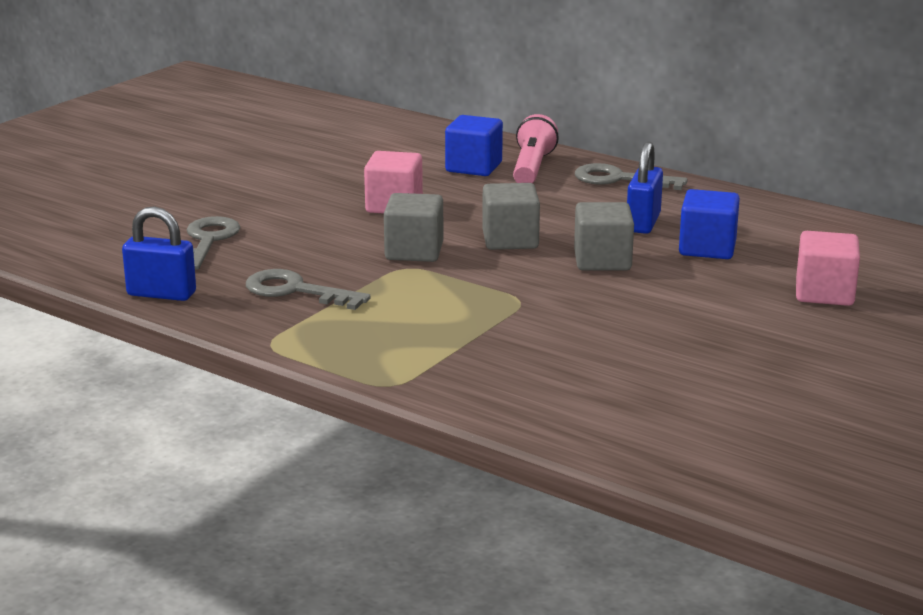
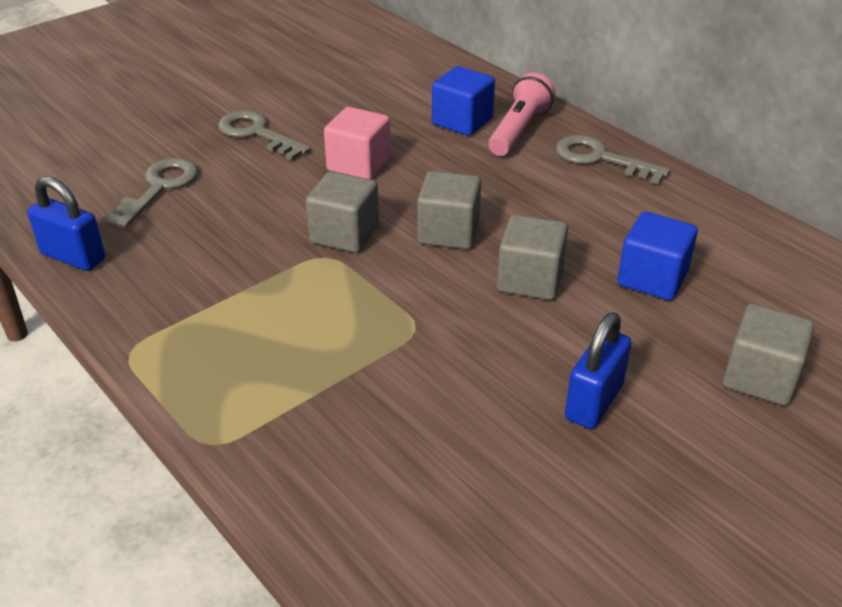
camera: 15 degrees right, 15 degrees up
(296, 291) = (200, 274): grey key -> grey key (257, 134)
(643, 223) = (598, 227): blue padlock -> blue padlock (594, 402)
(824, 293) = (760, 377): pink cube -> grey cube

